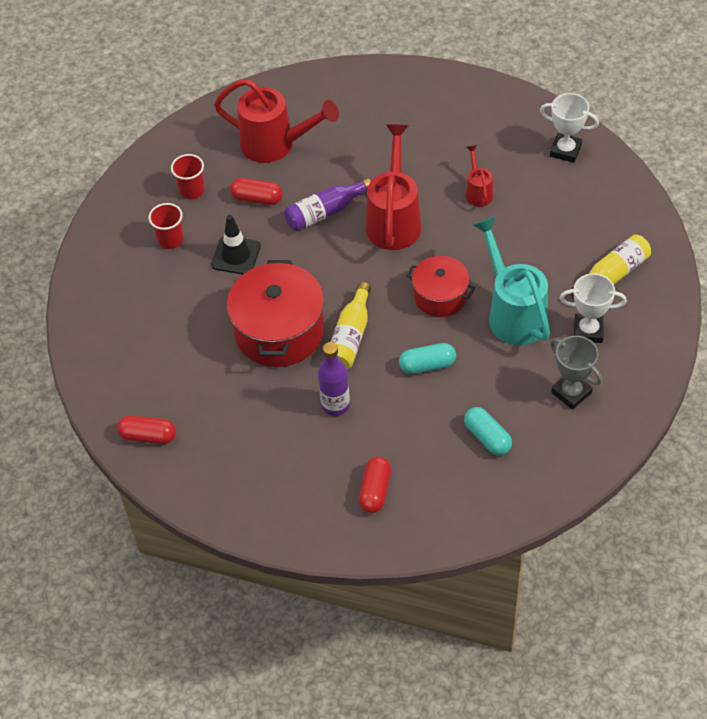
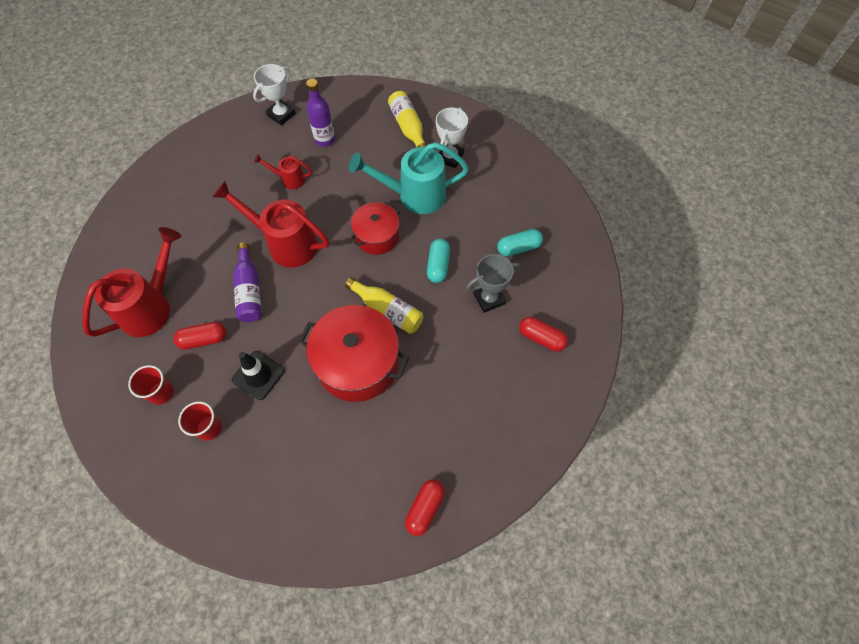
camera: 75 degrees left, 10 degrees up
(257, 198) = (203, 339): red capsule -> red capsule turned 45 degrees clockwise
(335, 405) = (450, 342): purple bottle -> purple bottle (325, 139)
(571, 393) = (498, 185): grey trophy -> grey trophy (489, 299)

